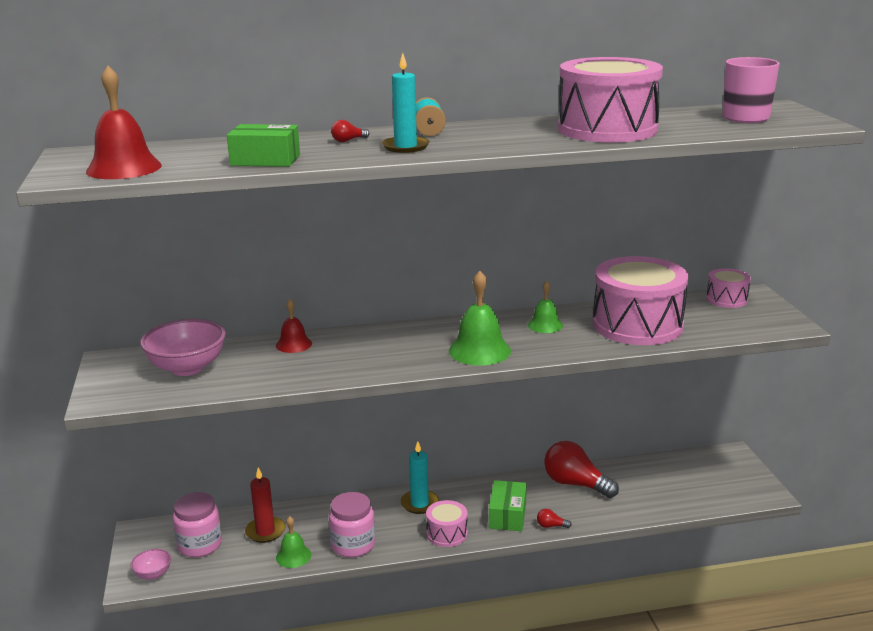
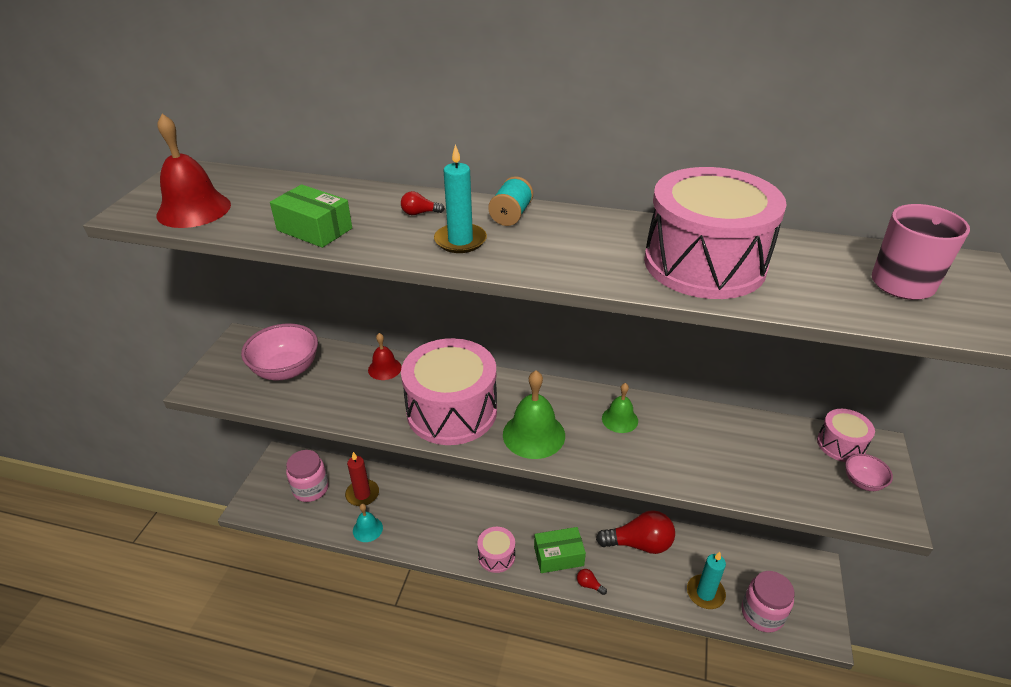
camera: 25 degrees right, 15 degrees up
(153, 574) = (264, 505): pink bowl -> pink bowl (862, 482)
(293, 556) = (367, 529): green bell -> turquoise bell
(353, 545) = (417, 536): pink jar -> pink jar (762, 613)
(419, 504) = (494, 512): turquoise candle -> turquoise candle (705, 593)
(507, 515) = (558, 556): green box -> green box turned 45 degrees clockwise
(575, 484) = (639, 544): red light bulb -> red light bulb turned 120 degrees clockwise
(637, 325) = (714, 452): pink drum -> pink drum (452, 411)

